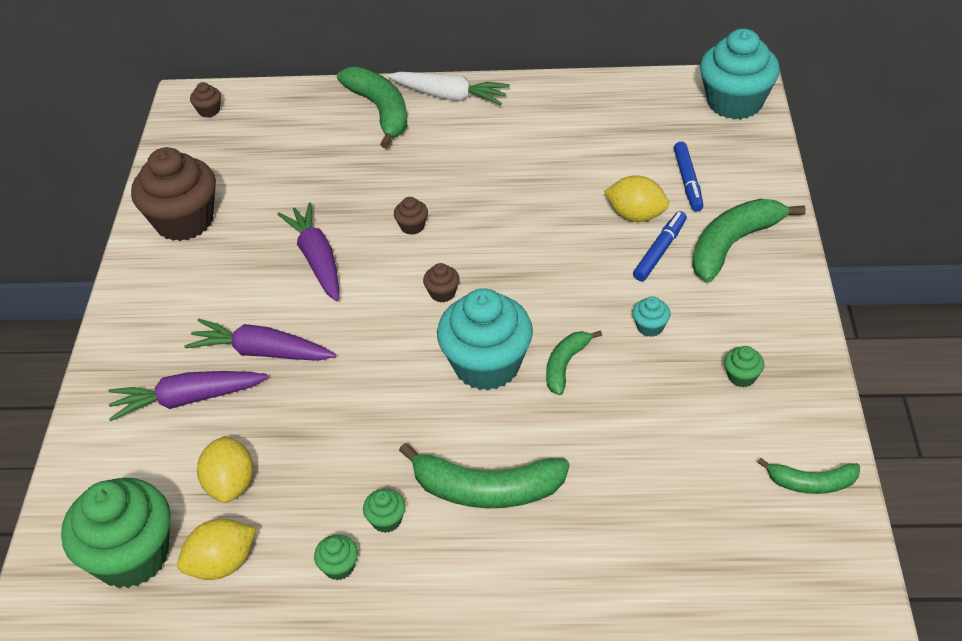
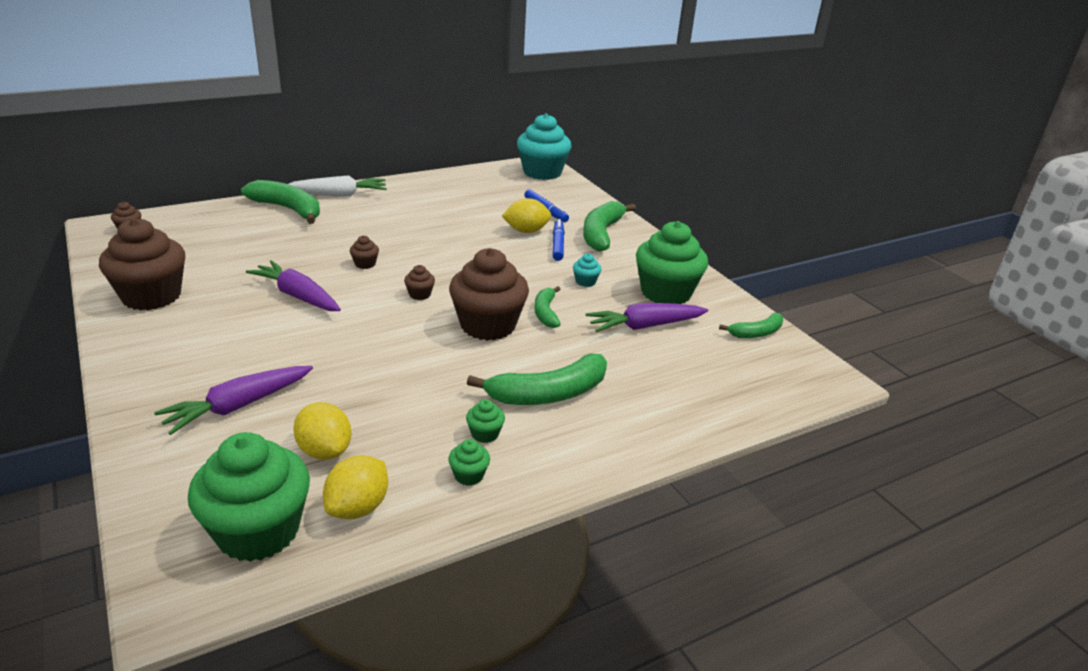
camera: 35 degrees left, 15 degrees down
(261, 352) = (289, 360): purple carrot -> purple carrot (645, 326)
(487, 365) = (488, 325): turquoise cupcake -> brown cupcake
(741, 376) = (666, 293): green cupcake -> green cupcake, size x2.44

